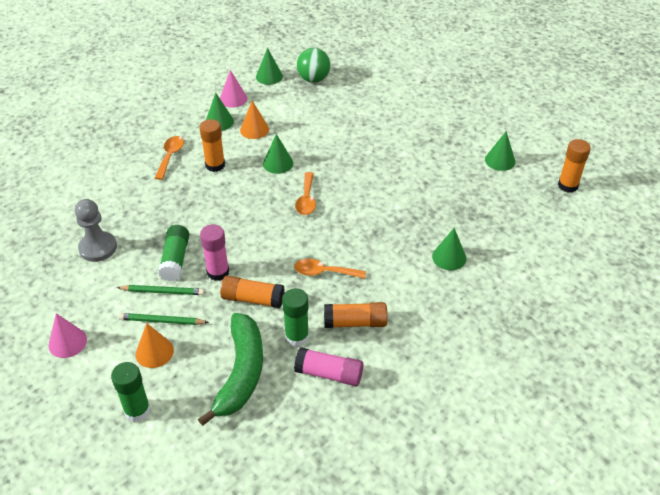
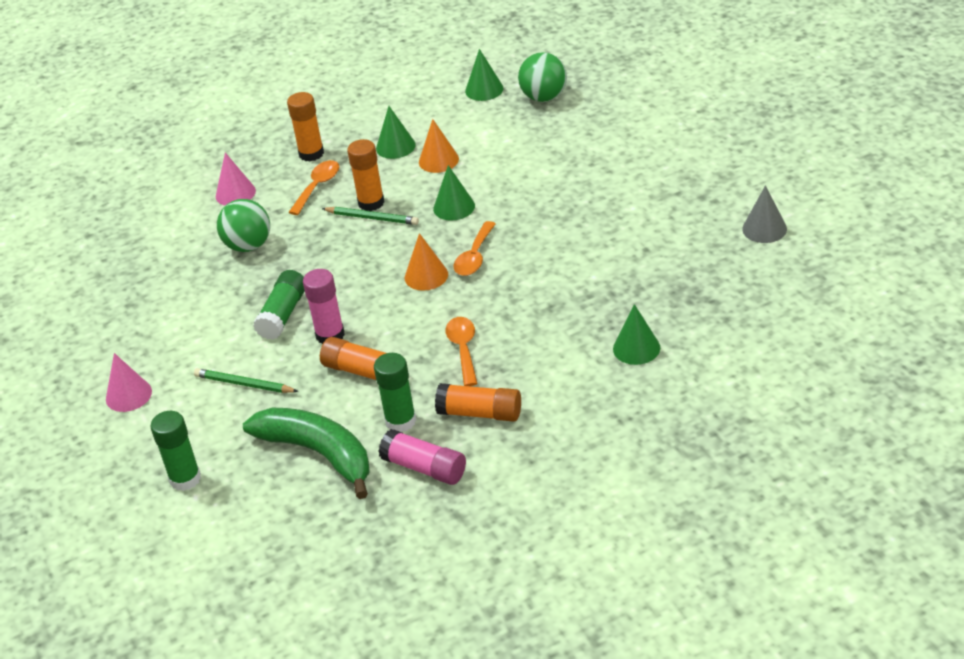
camera: 20 degrees right, 5 degrees down
(98, 248) = (194, 291): grey pawn -> none
(130, 207) = (248, 246): none -> green ball
(154, 352) = (224, 418): orange cone -> orange cone (426, 276)
(163, 292) = (256, 350): green pencil -> green pencil (372, 218)
(233, 99) = (424, 117): pink cone -> pink cone (235, 193)
(241, 373) = (318, 453): green banana -> green banana turned 75 degrees counterclockwise
(324, 272) = (463, 349): orange spoon -> orange spoon turned 60 degrees clockwise
(500, 160) = (764, 229): green cone -> grey cone
(568, 185) = (848, 271): orange glue stick -> orange glue stick (311, 153)

